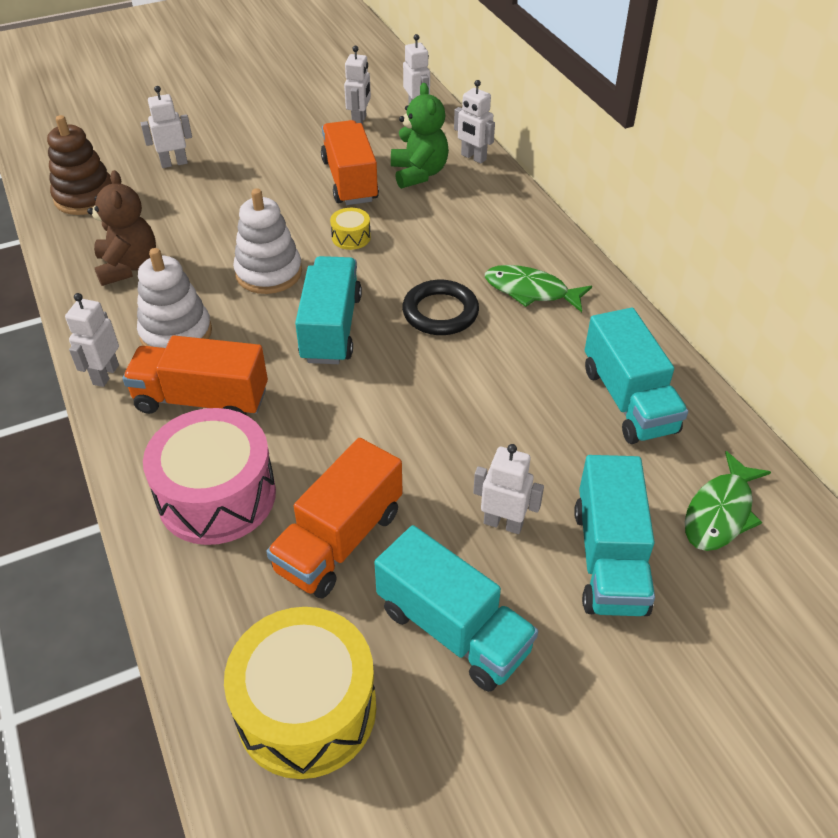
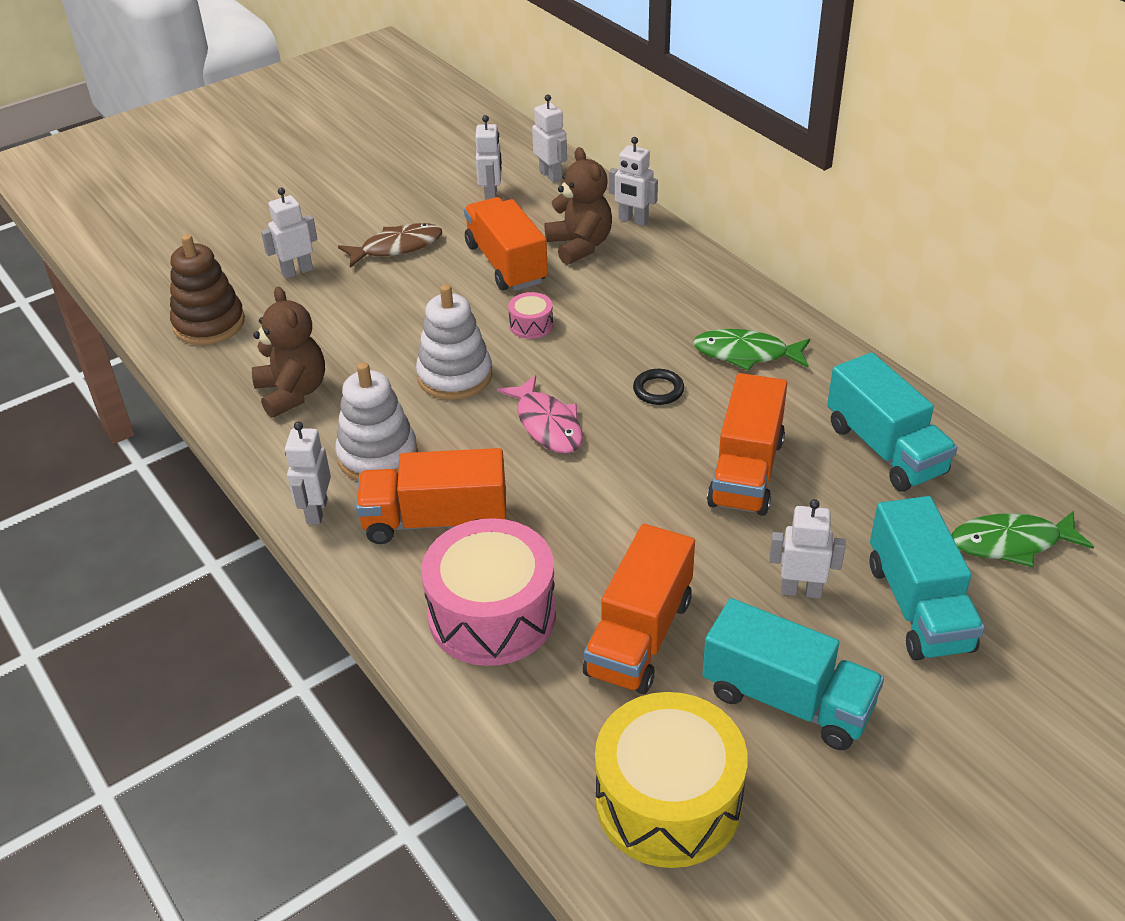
camera: 10 degrees left, 5 degrees down
(264, 154) = (397, 247): none -> brown fish
(331, 328) = (547, 424): turquoise truck -> pink fish
(351, 237) = (531, 325): yellow drum -> pink drum
(419, 173) = (580, 246): green teddy bear -> brown teddy bear
(440, 312) = (658, 390): black ring -> black ring, size x0.61
(492, 401) = (746, 472): none -> orange truck
(720, 512) = (1011, 543): green fish -> green fish turned 60 degrees clockwise

